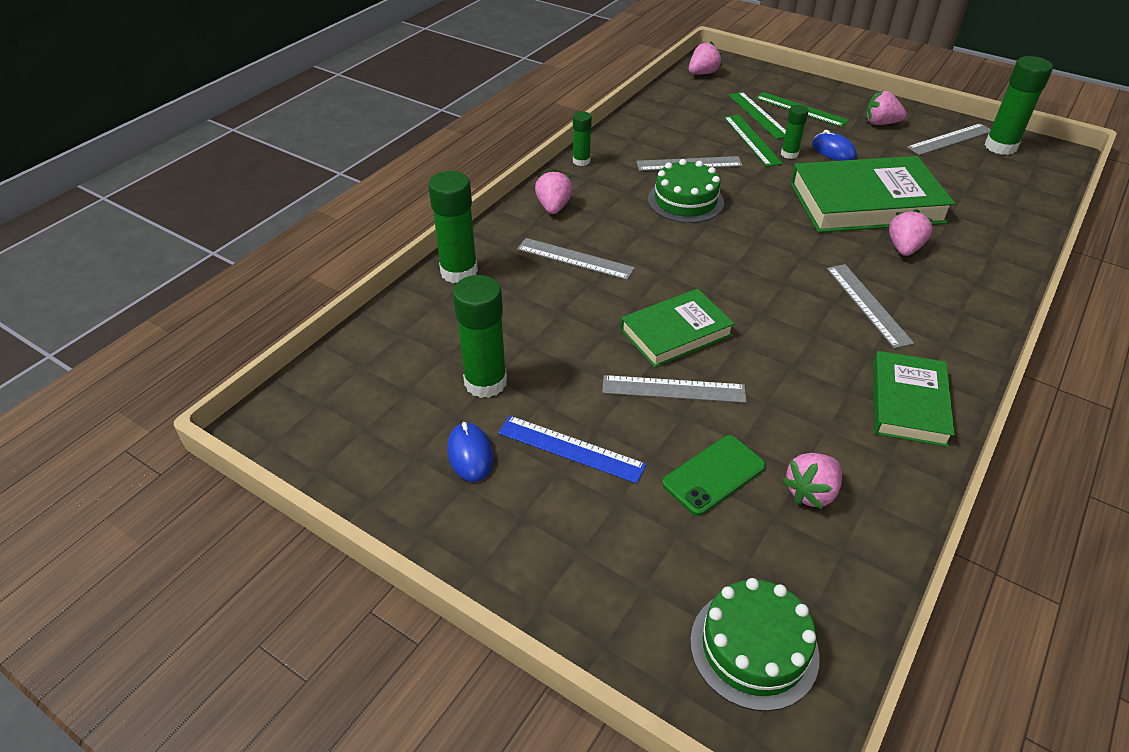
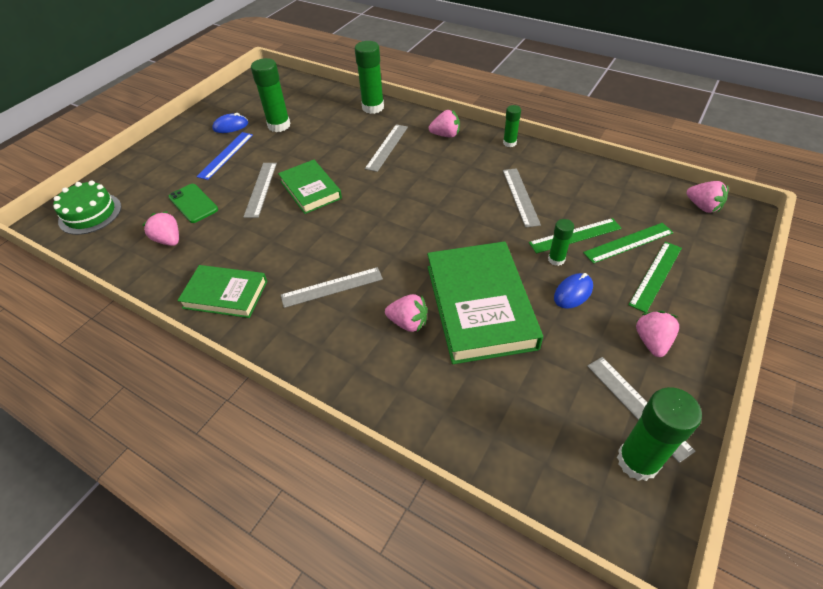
camera: 90 degrees right, 5 degrees up
(685, 201) = (463, 194): green cake -> none

